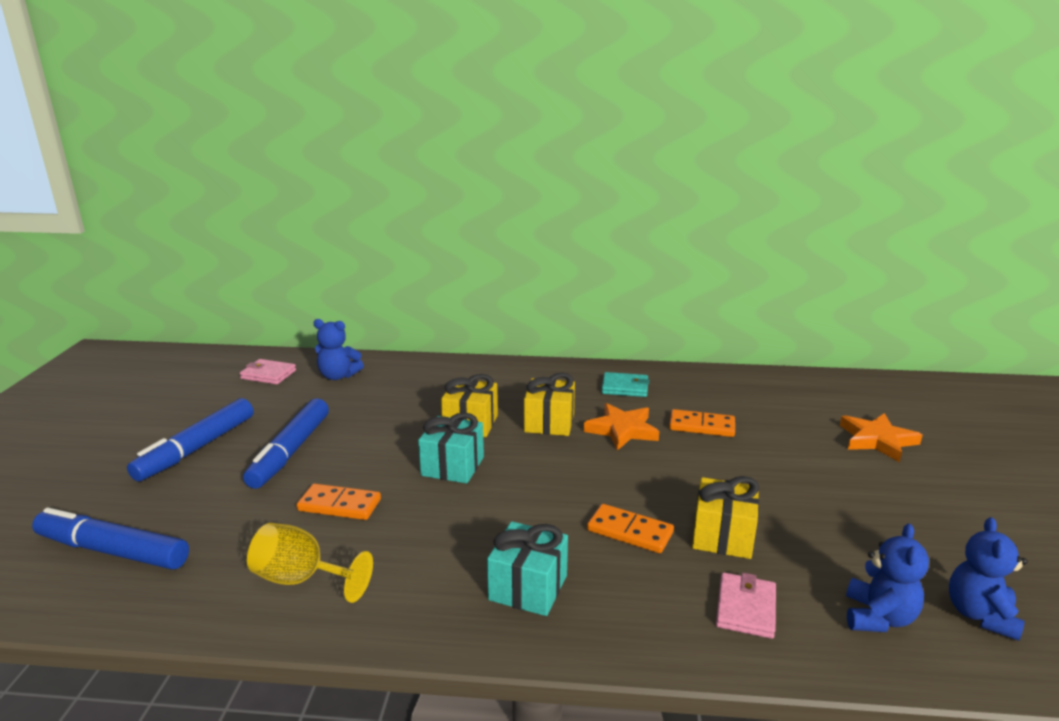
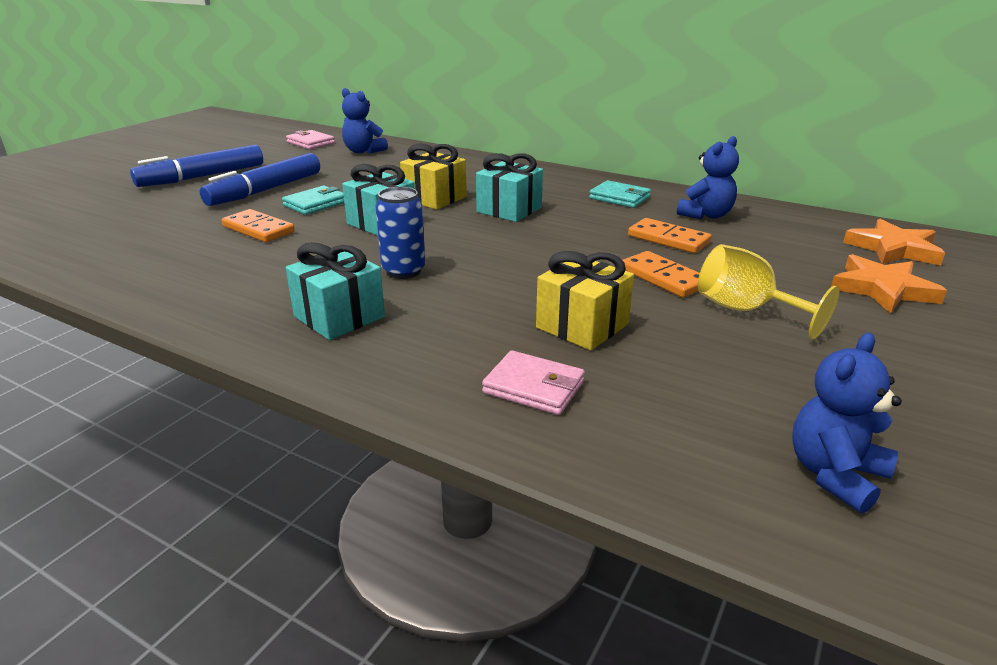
camera: 25 degrees right, 5 degrees up
(113, 551) = (72, 223): blue marker -> none
(301, 579) = (170, 268): yellow goblet -> yellow goblet (745, 310)
(362, 457) = (315, 204): none -> turquoise wallet
(530, 519) = (403, 271): none -> blue can
(549, 423) = (509, 210): yellow gift -> turquoise gift
(622, 430) = (576, 227): orange star -> orange star (893, 249)
(629, 532) = (487, 300): orange domino -> orange domino (663, 278)
(745, 608) = (534, 387): pink wallet -> pink wallet turned 75 degrees clockwise
(878, 617) = (686, 437): blue teddy bear -> blue teddy bear (706, 215)

